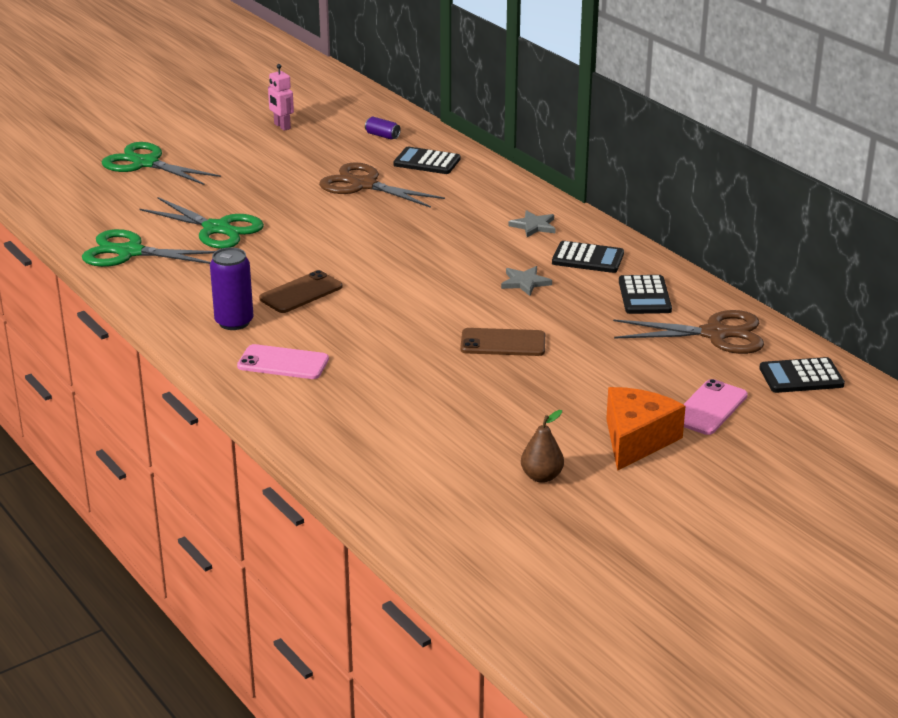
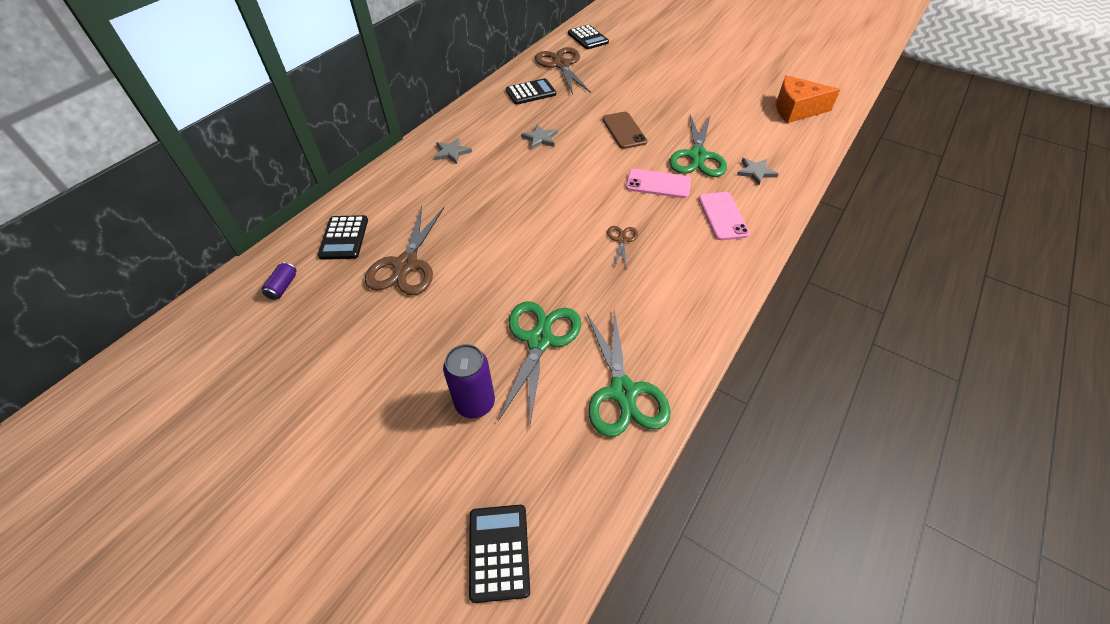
camera: 110 degrees left, 20 degrees up
(145, 163) = (398, 489): green scissors -> green scissors (698, 156)
(234, 322) = (690, 262): purple can -> purple can (475, 403)
(282, 126) = (262, 384): pink robot -> none
(301, 293) = (621, 240): brown phone -> brown scissors
(340, 413) = (755, 172): none -> grey star
(541, 476) = (744, 91): brown pear -> none
(588, 258) = (491, 121): black calculator -> black calculator (499, 552)
(636, 440) = (685, 71): orange cheese -> orange cheese (796, 110)
(709, 408) = (638, 57): pink phone -> pink phone (658, 184)

